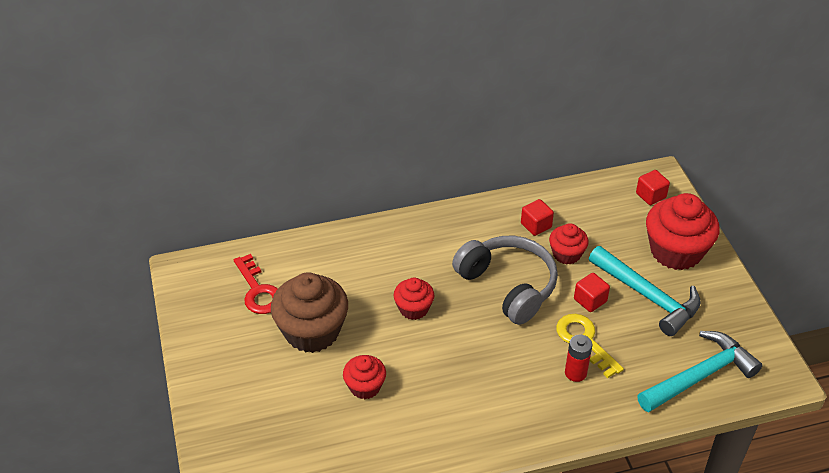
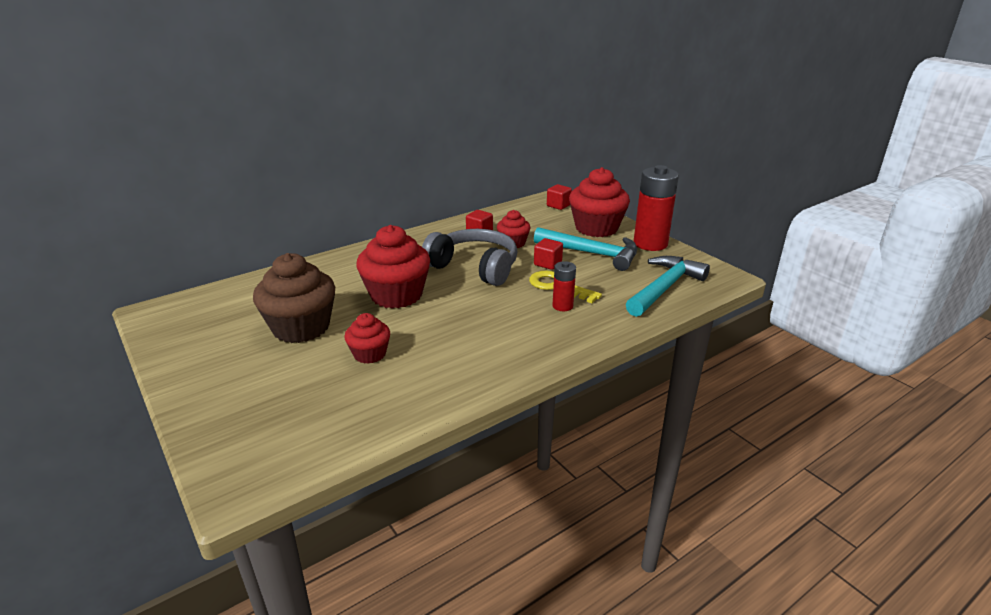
camera: 20 degrees left, 15 degrees down
(258, 291) = (236, 311): red key -> none
(413, 308) = (396, 295): red cupcake -> red cupcake, size x1.84
(725, 297) = (650, 244): none -> red battery

